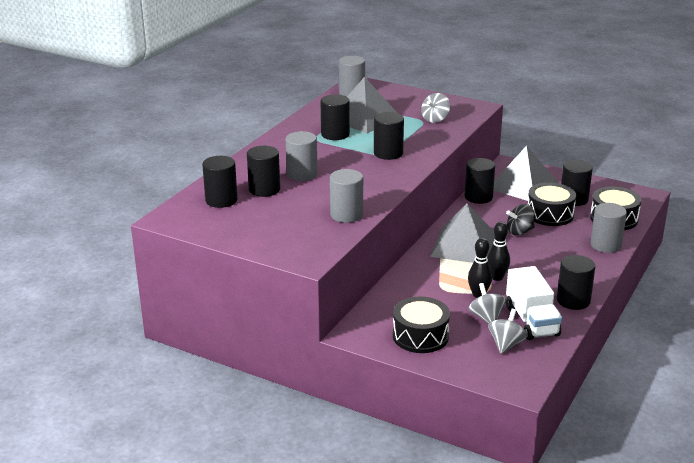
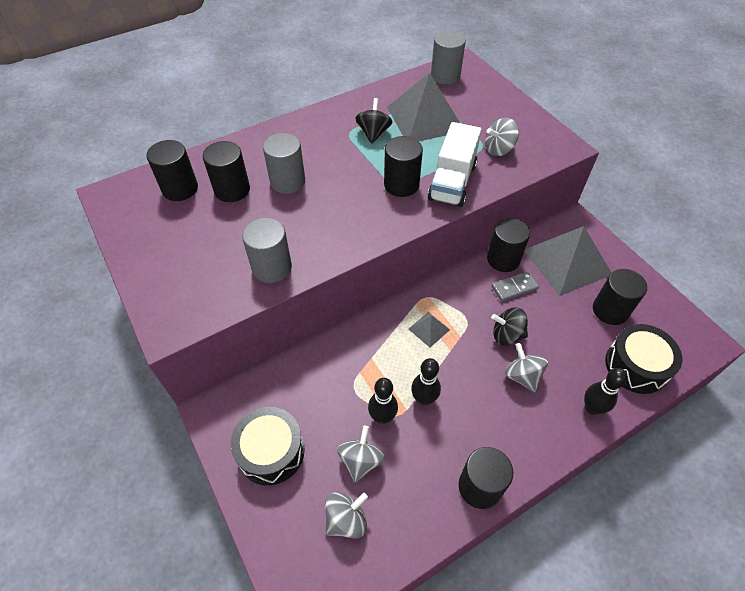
camera: 30 degrees right, 25 degrees up
(335, 134) = (373, 133): black cylinder -> black spinning top
(464, 246) = (429, 329): grey pyramid -> grey pyramid, size x0.44
(501, 208) = (514, 288): none -> grey domino
(531, 321) = (405, 495): white truck -> white truck (452, 182)
(549, 246) = (522, 376): none -> grey spinning top
(550, 214) = (563, 323): black drum -> none
(606, 245) = (592, 408): grey cylinder -> black bowling pin

